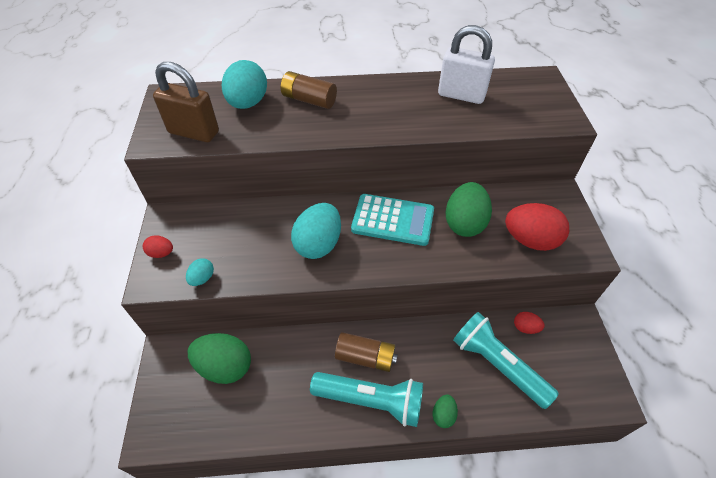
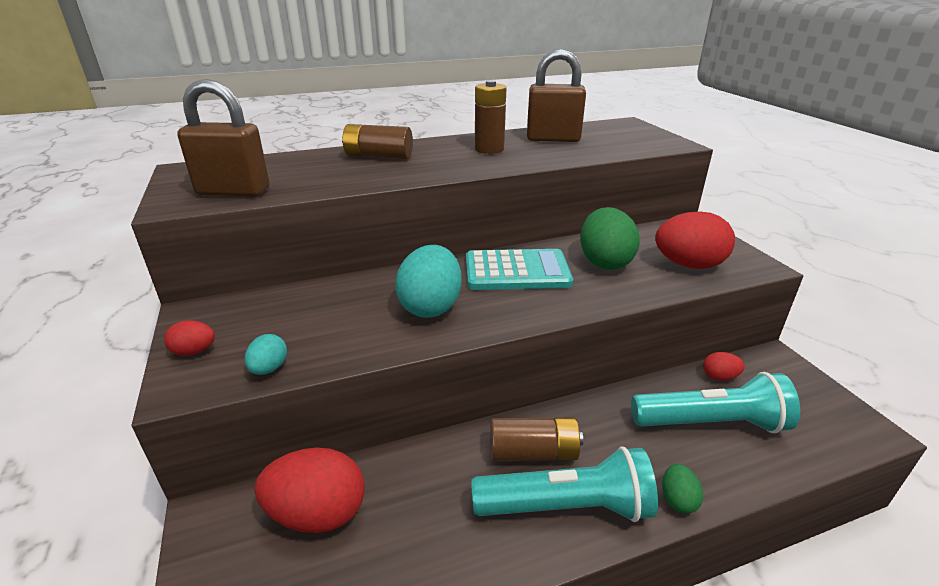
camera: 15 degrees left, 20 degrees down
(225, 367) = (318, 514): green egg -> red egg
(248, 103) = (300, 165): turquoise egg -> none
(400, 103) = (489, 149): none -> brown battery
(461, 95) = (553, 139): white padlock -> brown padlock
(497, 364) = (711, 423): turquoise flashlight -> turquoise flashlight turned 150 degrees clockwise

